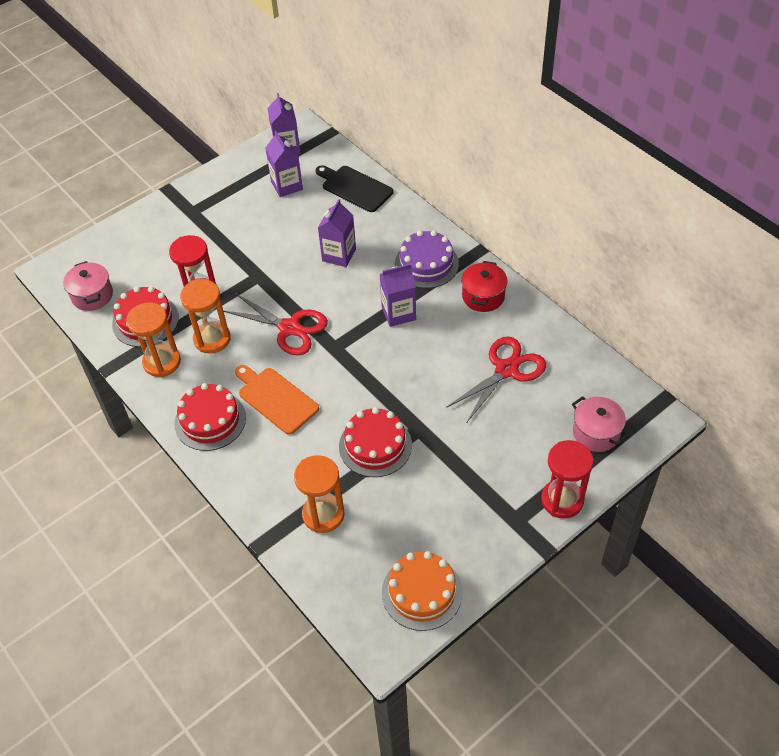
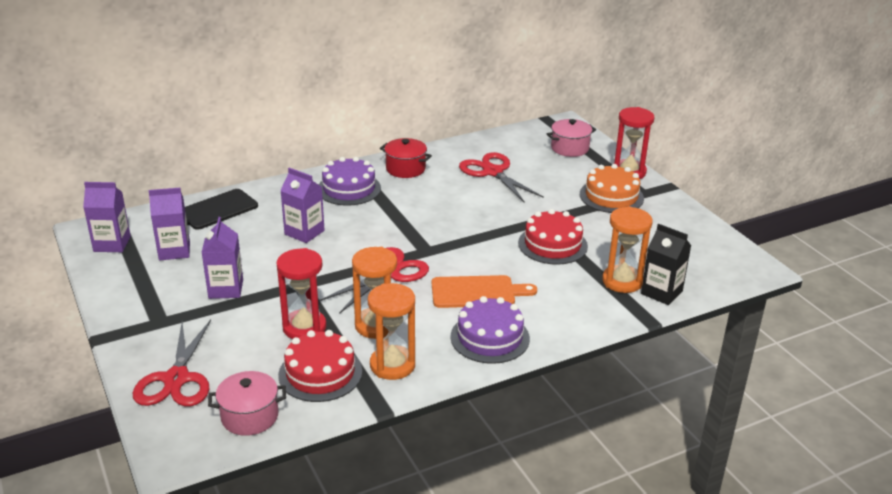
camera: 80 degrees left, 20 degrees down
(127, 244) = (176, 379): none -> red scissors
(210, 420) = (490, 337): red cake -> purple cake
(276, 398) = (477, 292): orange cutting board -> orange cutting board turned 150 degrees counterclockwise
(312, 552) = (661, 292): none -> black carton
(398, 313) = (402, 211): purple carton -> purple carton (226, 289)
(422, 592) = (706, 243): orange cake -> orange cake (611, 196)

